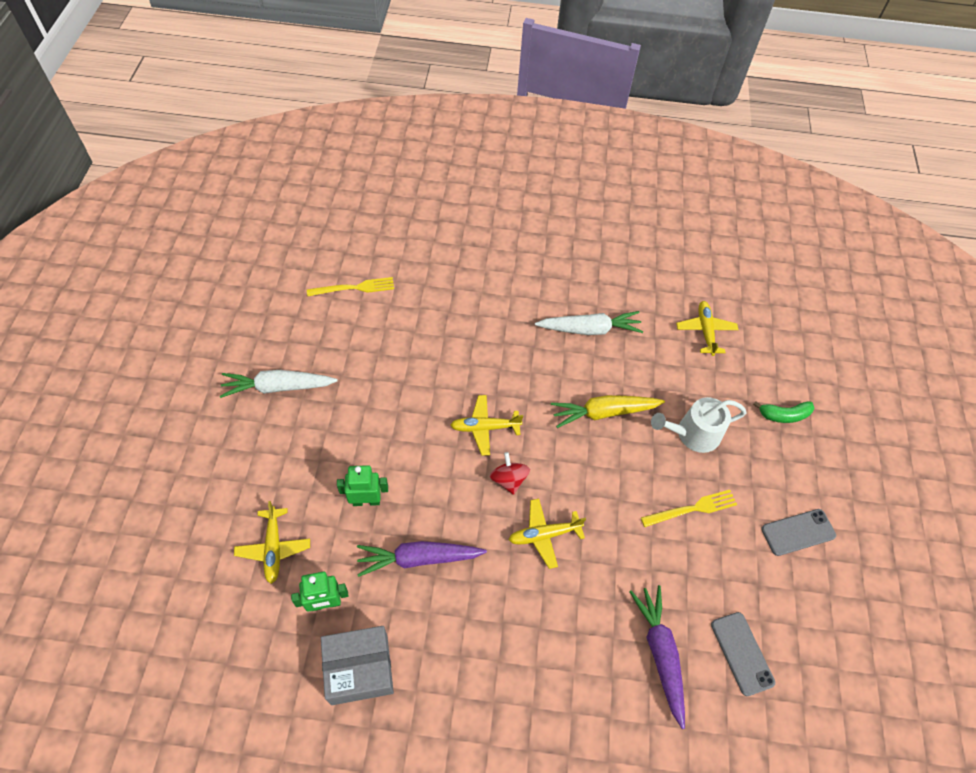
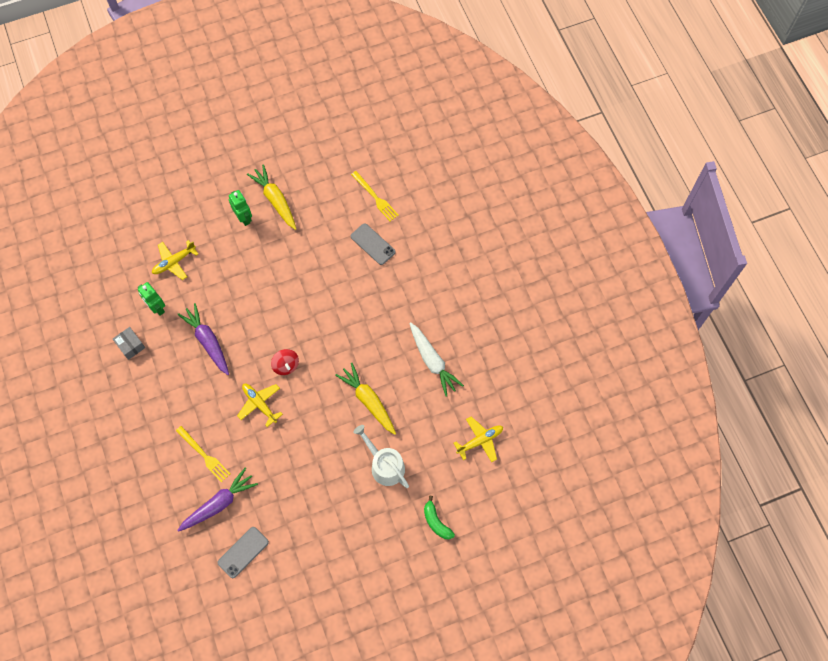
camera: 65 degrees right, 10 degrees up
(278, 387) = (275, 200): white carrot -> yellow carrot
(359, 669) = (130, 345): grey box -> grey box, size x0.58
(366, 501) = (228, 293): green robot -> green robot (244, 218)
(484, 428) = (315, 333): yellow plane -> none
(508, 479) = (286, 365): red spinning top -> red spinning top turned 105 degrees clockwise
(692, 509) = (326, 486): yellow fork -> yellow fork (204, 455)
(798, 532) = (345, 561): grey phone -> grey phone (373, 244)

